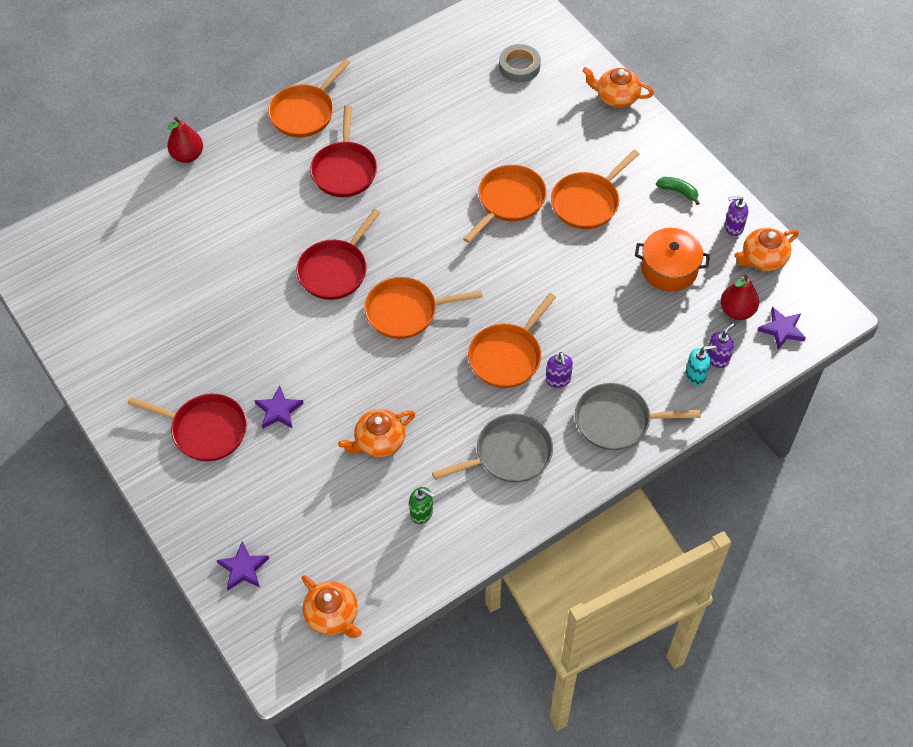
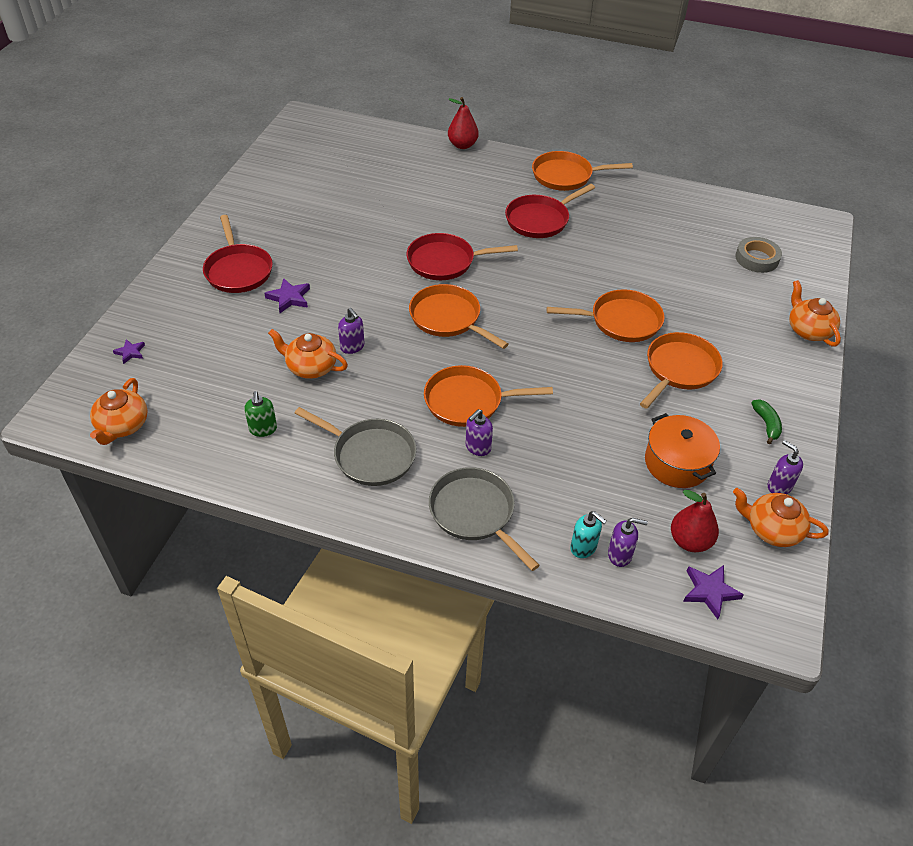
camera: 50 degrees right, 10 degrees down
(243, 568) = (130, 352): purple star -> purple star, size x0.64
(381, 398) = (352, 347): none -> purple soap dispenser
(587, 202) = (679, 369): orange pan -> orange pan turned 120 degrees clockwise

